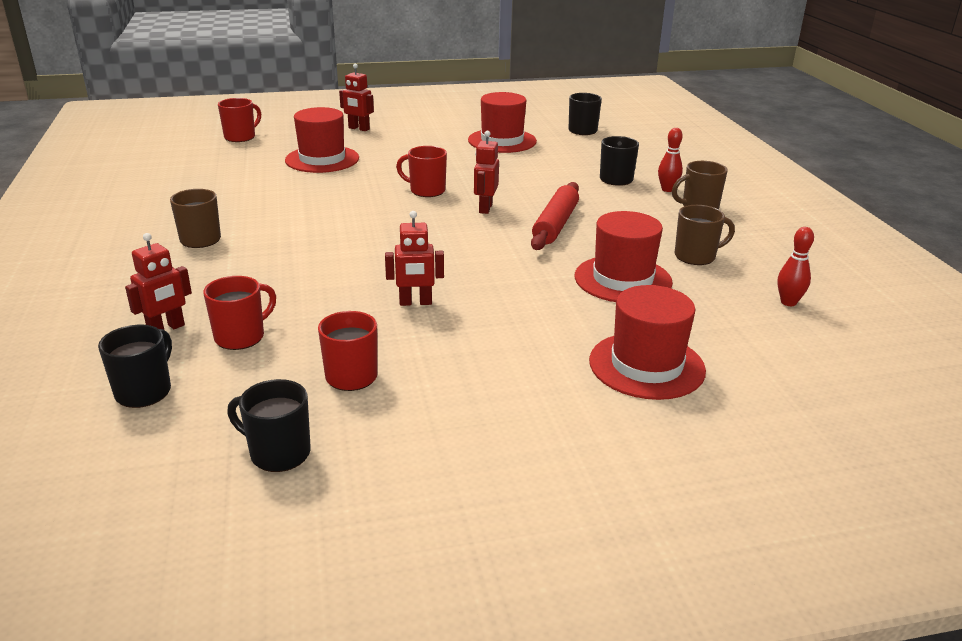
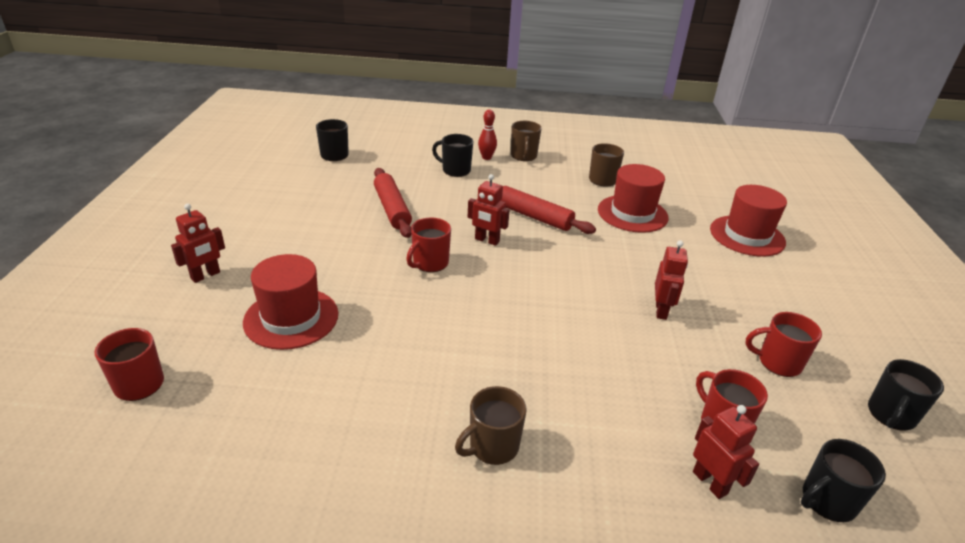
camera: 75 degrees left, 5 degrees up
(145, 391) = (827, 501): black mug -> black mug turned 60 degrees counterclockwise
(502, 141) = (327, 197): red hat -> none
(506, 165) = (392, 209): none -> red rolling pin
(788, 302) = (668, 171): red bowling pin -> none

